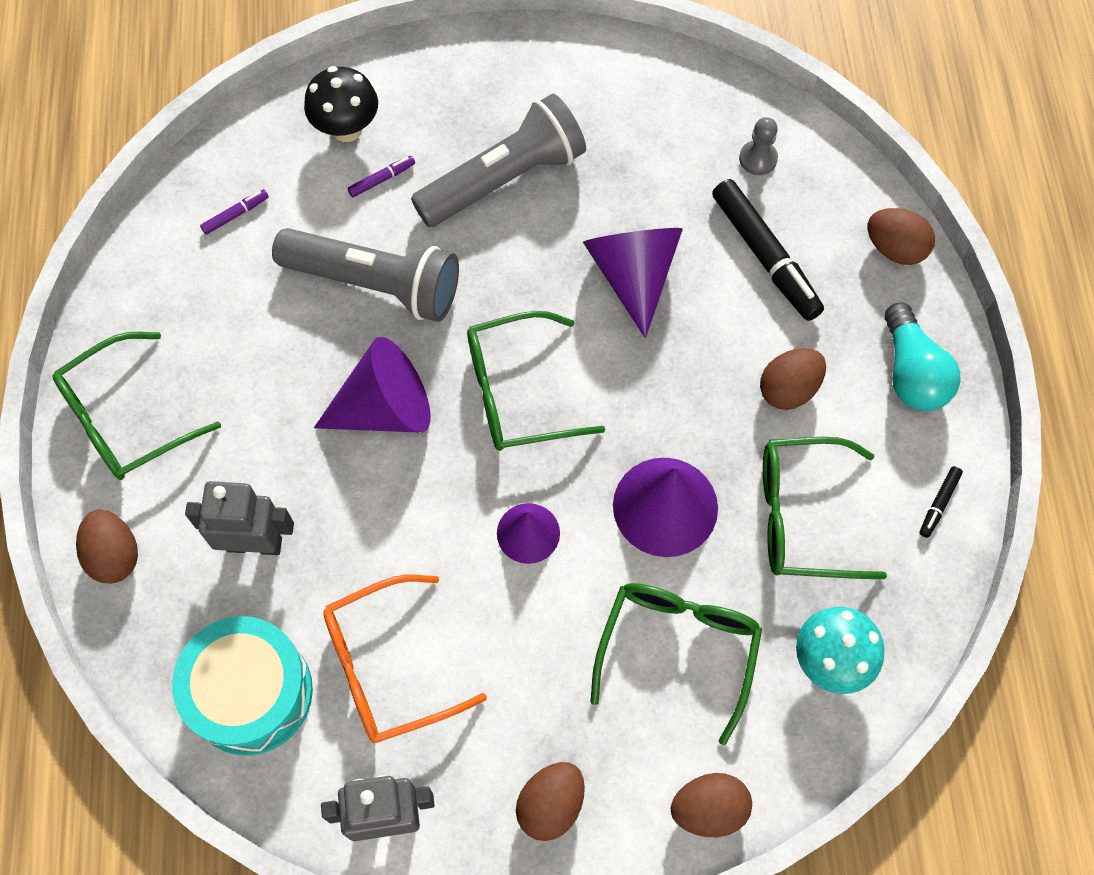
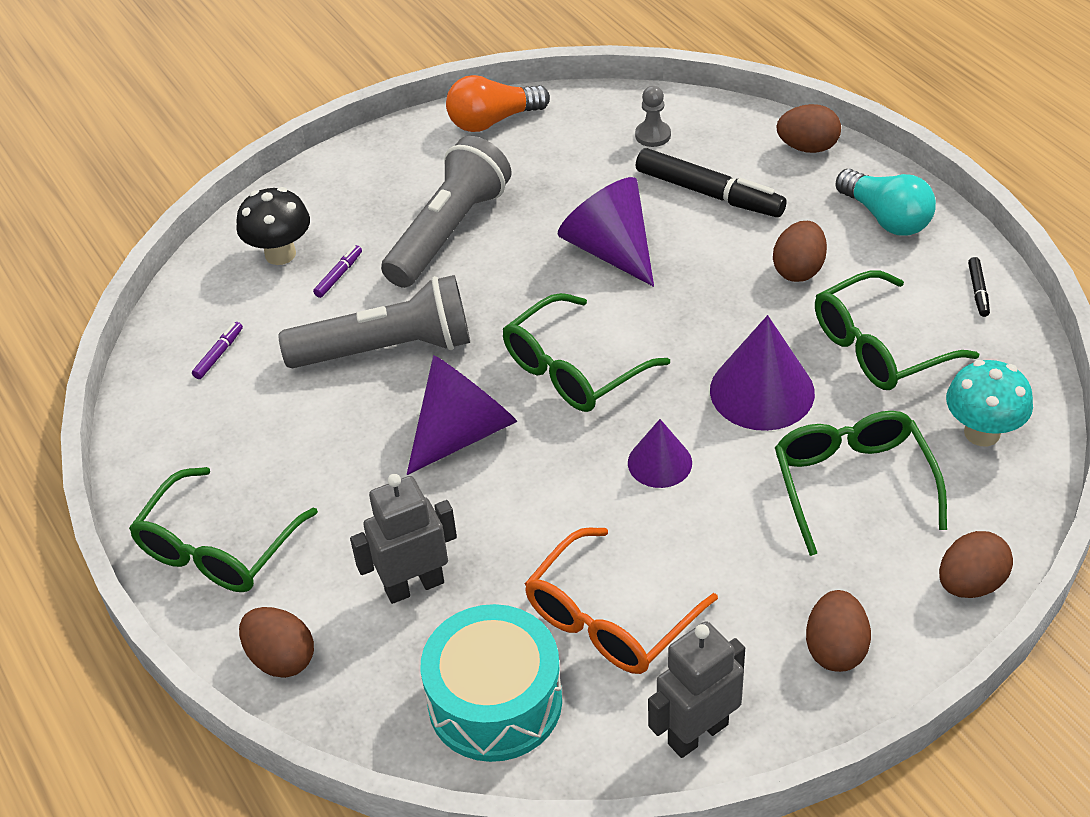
camera: 25 degrees left, 20 degrees down
(622, 66) = (493, 121): none -> orange light bulb

